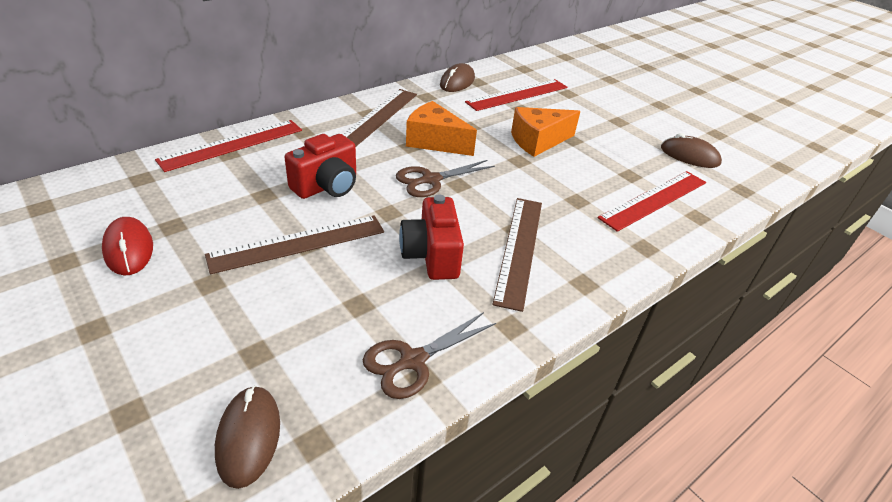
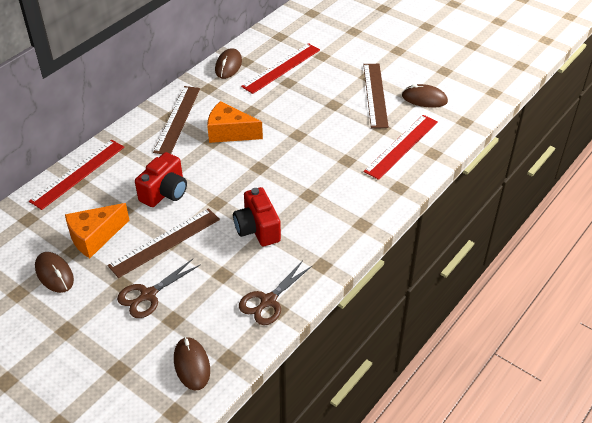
camera: 10 degrees left, 5 degrees up
(129, 249) = (54, 274): red mouse -> brown mouse
(431, 180) = (238, 168): brown scissors -> brown scissors (148, 295)
(519, 249) = (314, 210): brown ruler -> brown ruler (375, 95)
(538, 141) = (308, 113): orange cheese -> orange cheese (95, 237)

